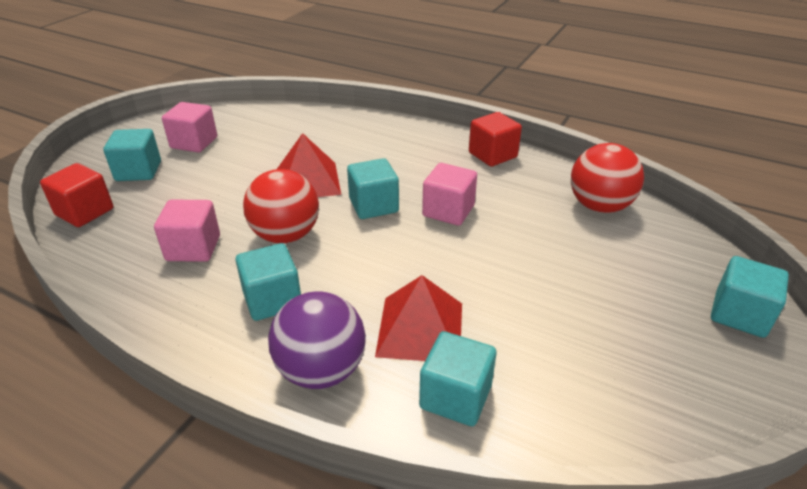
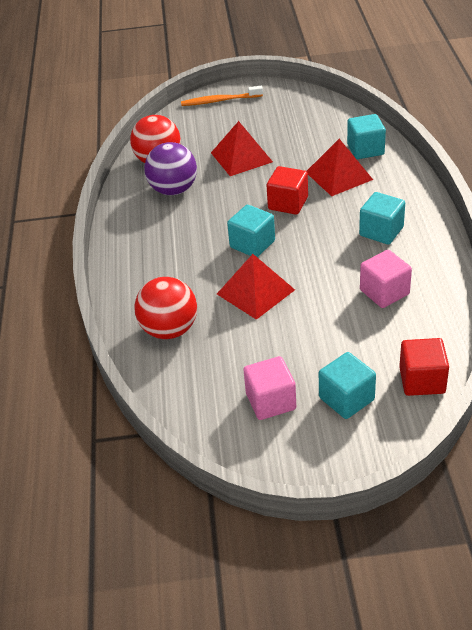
camera: 120 degrees left, 5 degrees up
(286, 235) = (325, 262): red ball -> red ball (169, 330)
(321, 370) = (401, 189): purple ball -> purple ball (173, 190)
(448, 211) = (224, 212): pink cube -> none
(492, 155) = (128, 224): red cube -> red cube (288, 203)
(551, 267) = (241, 157): none -> red pyramid
(739, 314) = (220, 101): turquoise cube -> orange toothbrush

